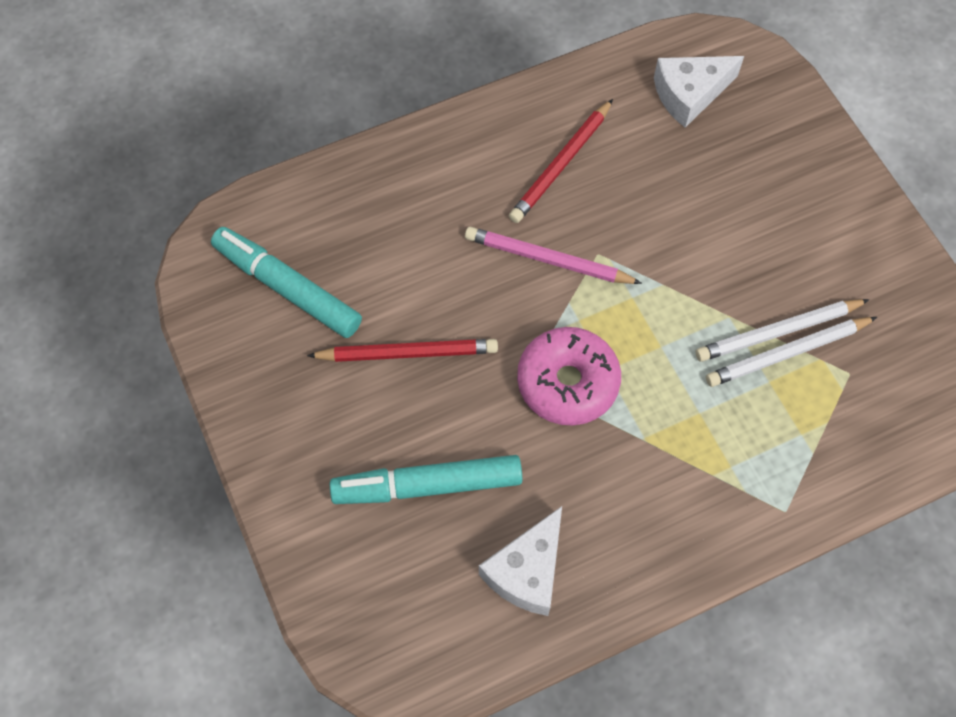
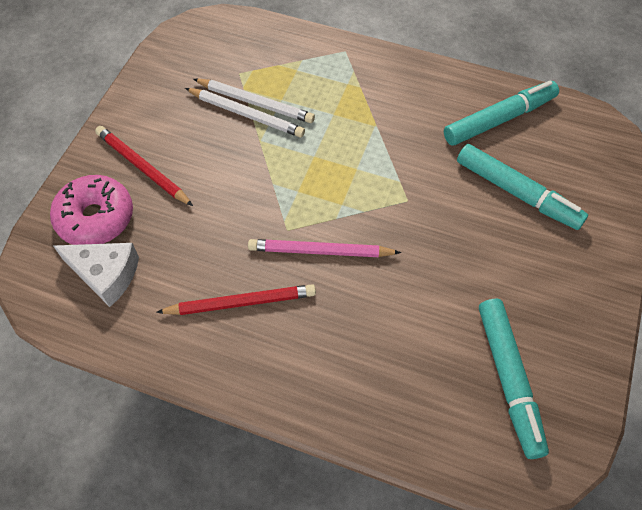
camera: 135 degrees left, 5 degrees down
(407, 353) = (463, 269): red pencil -> red pencil (142, 167)
(527, 571) = (499, 119): white cheese -> turquoise marker
(548, 260) = (320, 251): pink pencil -> pink pencil turned 120 degrees clockwise
(567, 382) = (385, 179): pink donut -> pink donut (95, 218)

